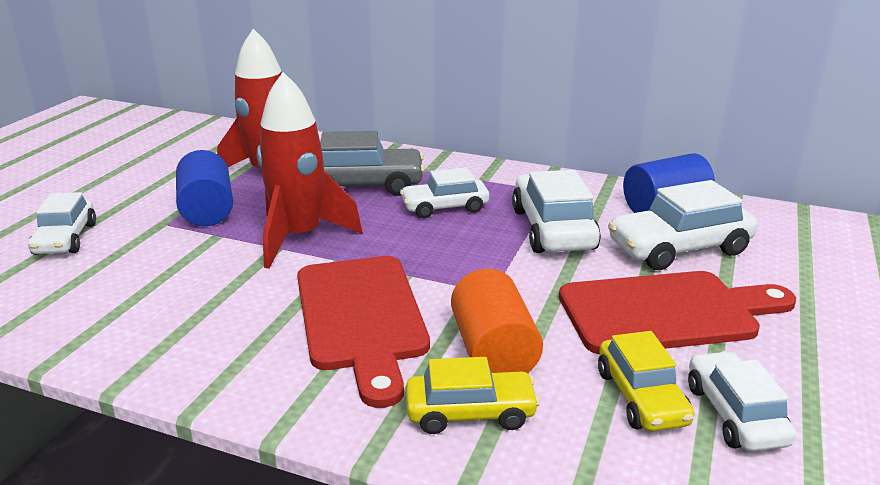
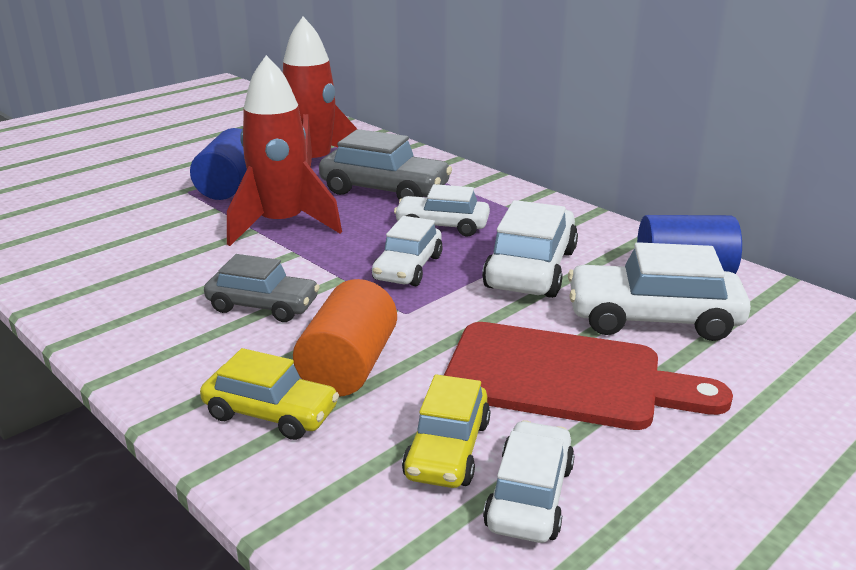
camera: 25 degrees right, 0 degrees up
(66, 239) = (101, 188): white car -> white car (408, 268)
(361, 317) = (263, 306): red cutting board -> grey car

